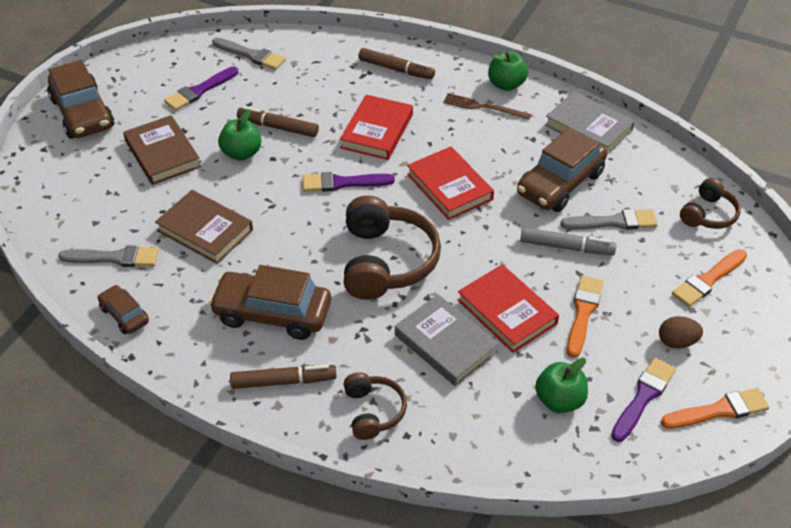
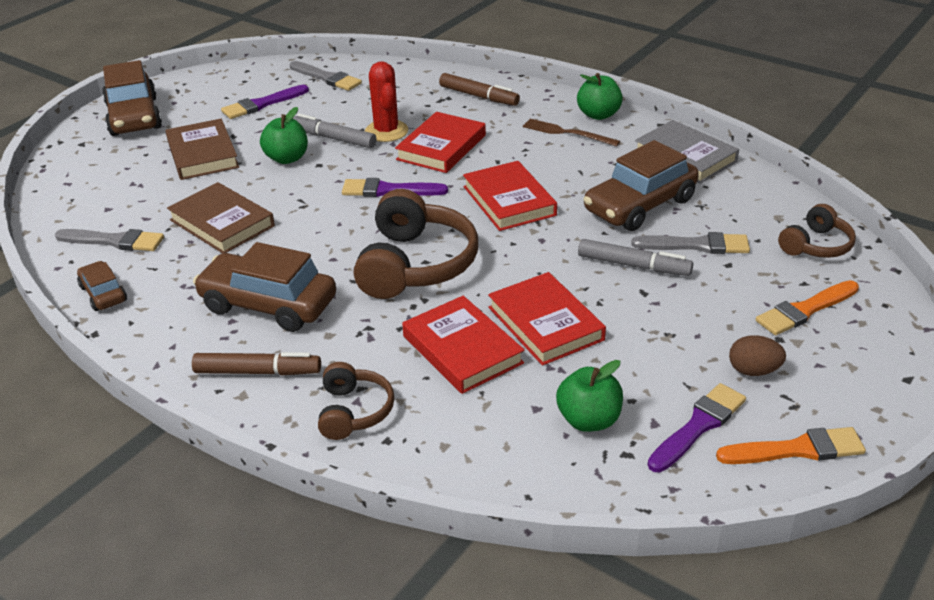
camera: 10 degrees right, 10 degrees down
(278, 127) = (334, 138): brown marker -> grey marker
(323, 116) = (386, 131): none -> red cactus
(445, 343) = (462, 349): grey book -> red book
(583, 313) = (639, 332): orange brush -> none

